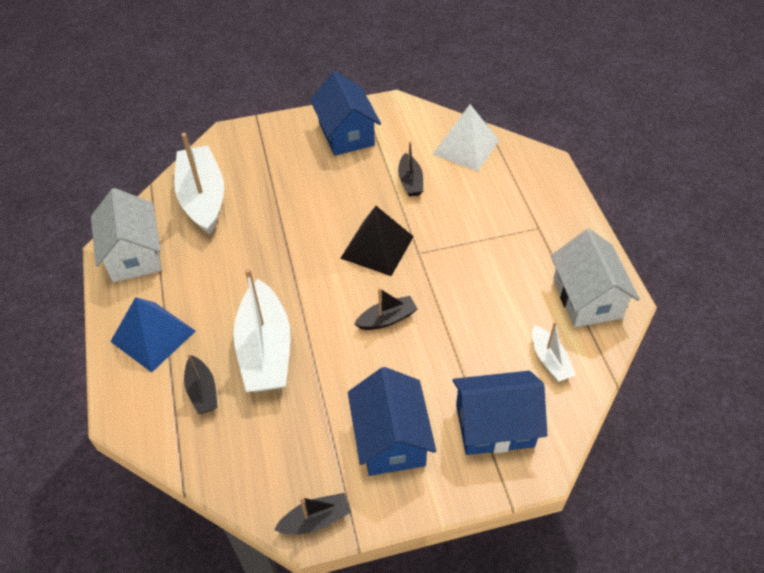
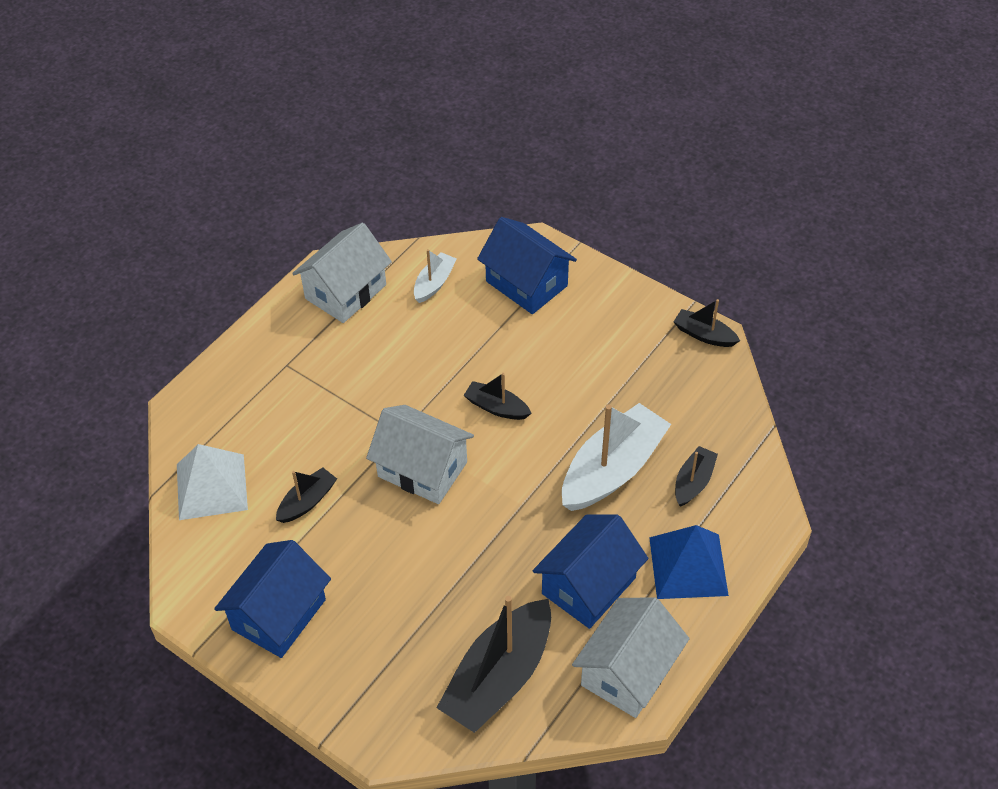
camera: 130 degrees left, 0 degrees up
(203, 198) = (499, 677): white boat -> black boat
(377, 247) = (422, 469): black pyramid -> white house
(391, 439) = (600, 334): blue house -> blue house (588, 585)

